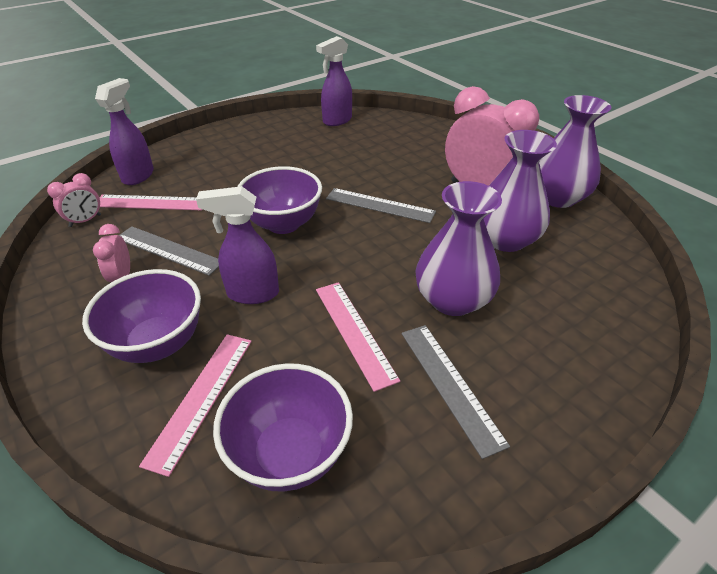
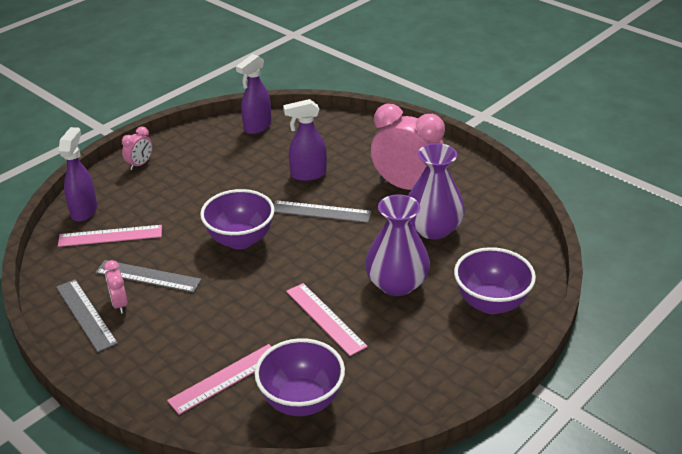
camera: 10 degrees left, 5 degrees down
(85, 221) = (58, 260): pink clock -> pink clock (140, 164)
(158, 343) = (175, 348): purple bowl -> purple bowl (491, 303)
(201, 398) = (225, 378): pink ruler -> pink ruler turned 45 degrees clockwise
(252, 293) = (235, 301): purple spray bottle -> purple spray bottle (308, 174)
(450, 385) = (403, 343): grey ruler -> grey ruler (86, 314)
(557, 197) = (474, 185): purple vase -> none

